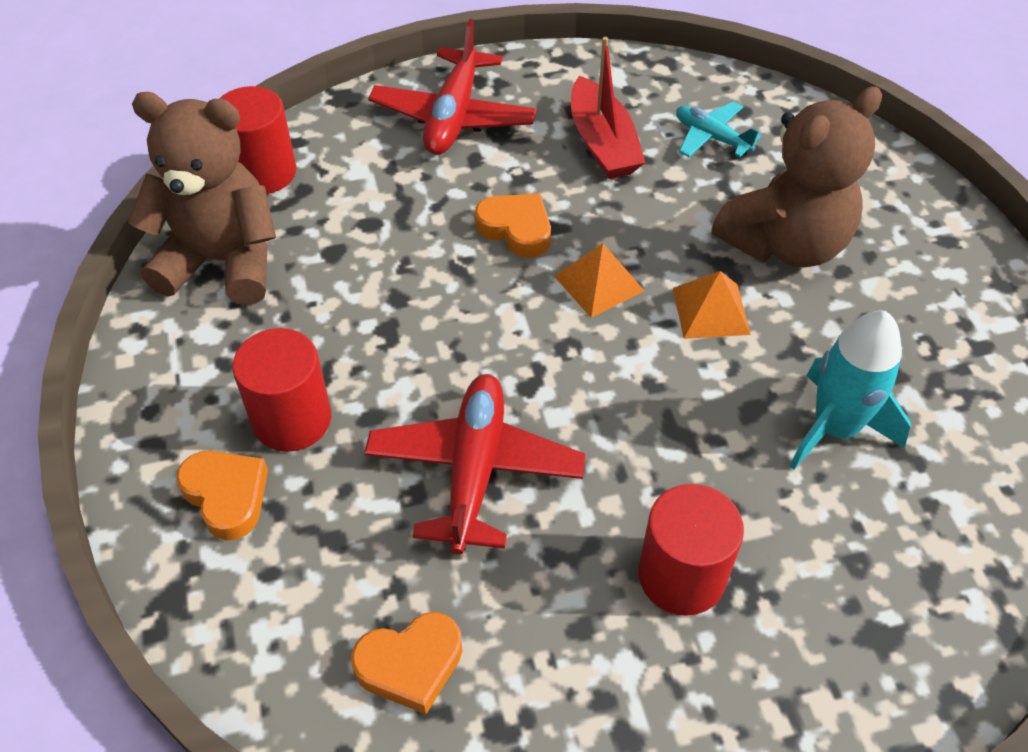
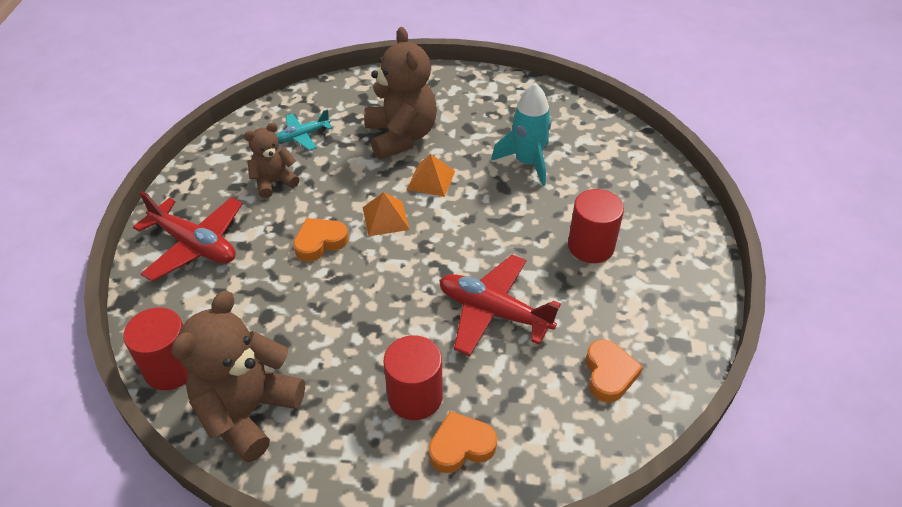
camera: 70 degrees left, 5 degrees down
(602, 143) = (274, 182): red boat -> brown teddy bear

